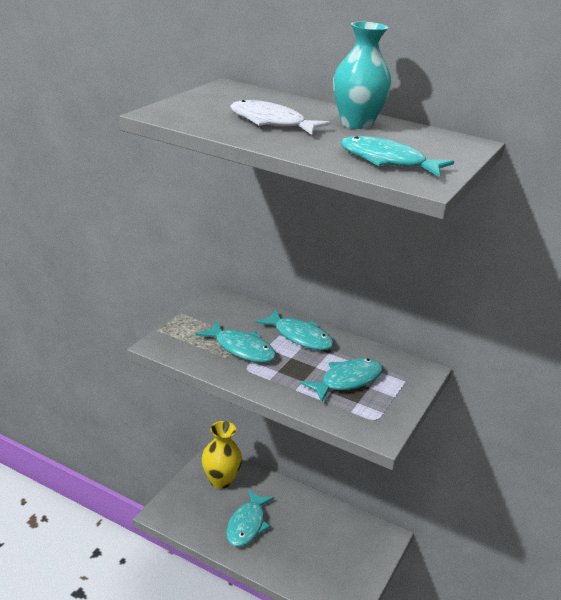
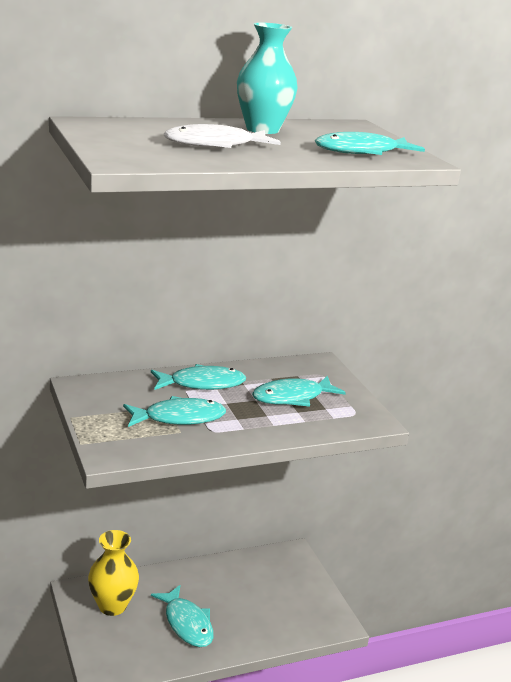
camera: 50 degrees left, 5 degrees down
(347, 380) = (292, 397): turquoise fish -> turquoise fish turned 120 degrees counterclockwise

